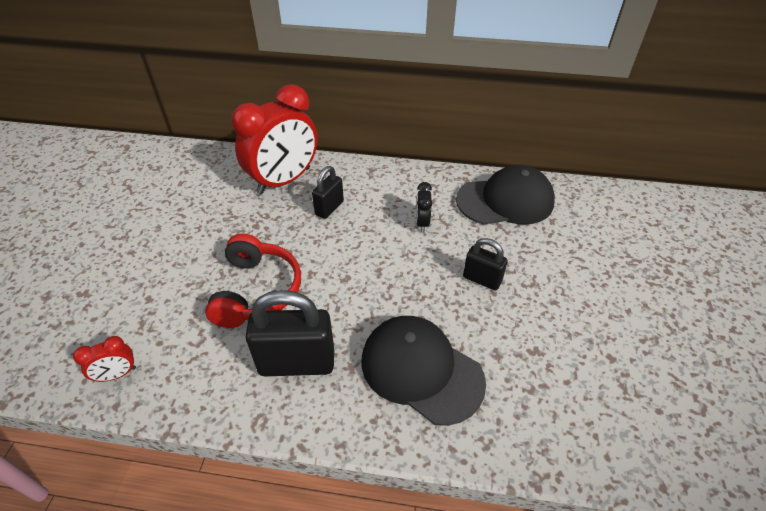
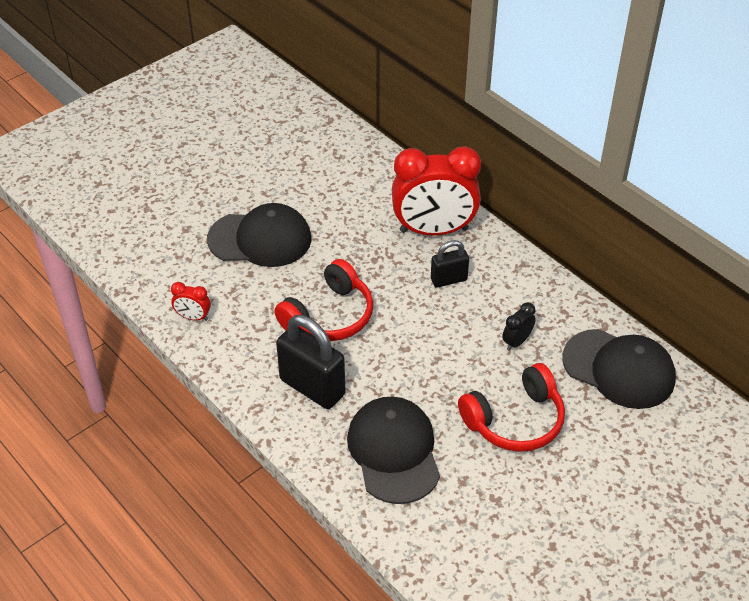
camera: 40 degrees right, 0 degrees up
(135, 264) = (260, 239): none -> black cap
(482, 279) = (515, 421): black padlock -> red headphones

